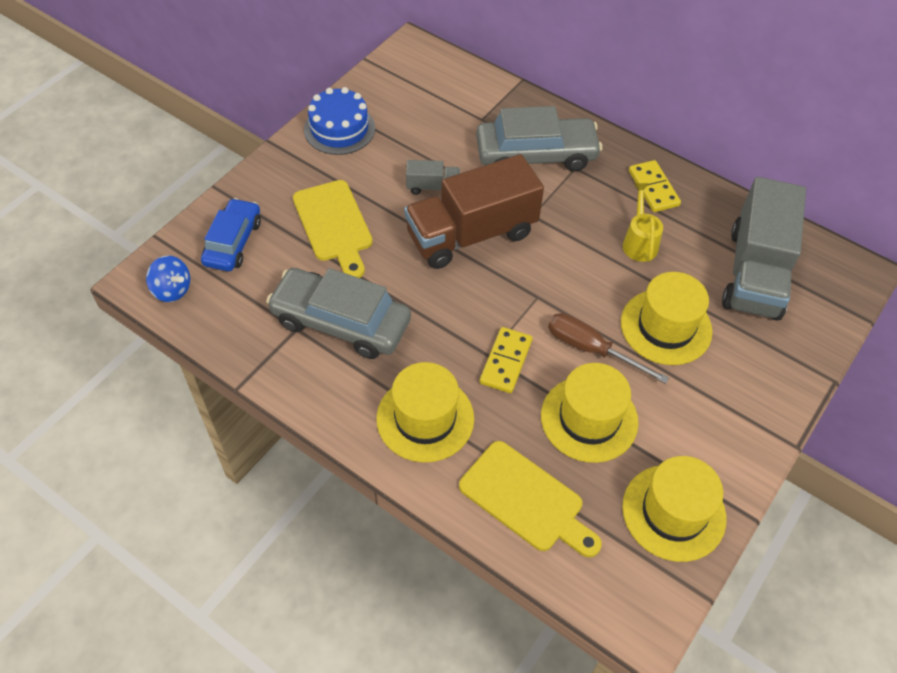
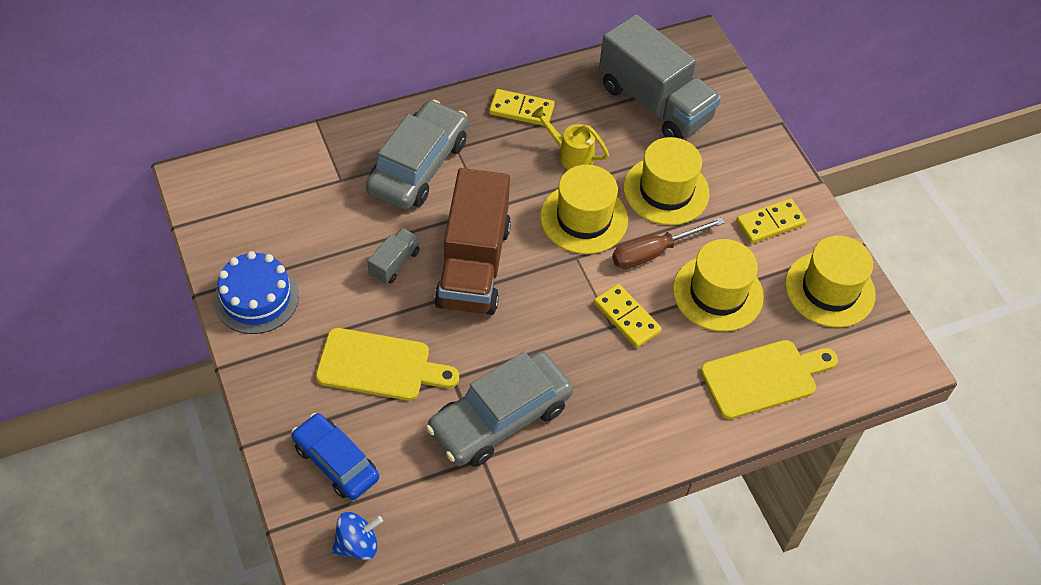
camera: 60 degrees left, 0 degrees up
(425, 418) = (645, 407): yellow hat -> yellow hat (584, 218)
(706, 425) = (770, 223): none -> yellow domino

